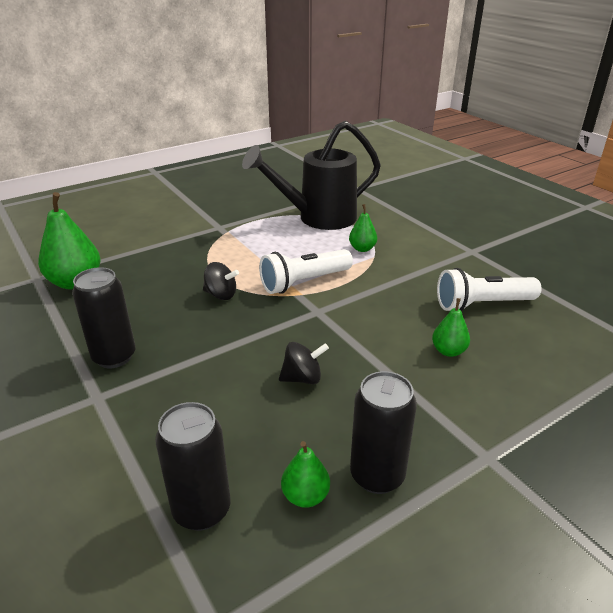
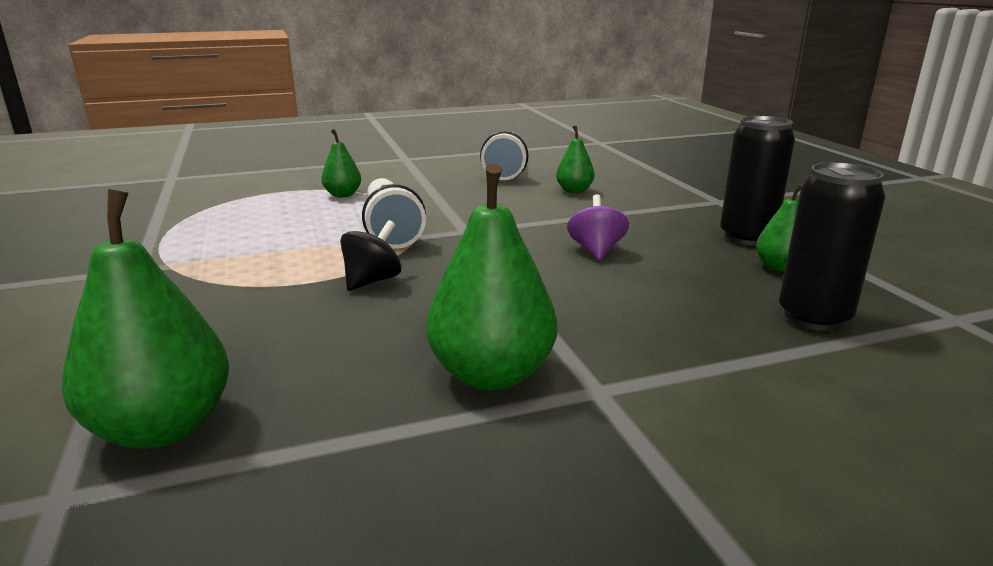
camera: 75 degrees left, 10 degrees down
(114, 357) = (491, 374): black can -> green pear
(302, 378) = (596, 250): black spinning top -> purple spinning top
(317, 218) = (224, 206): black watering can -> none

